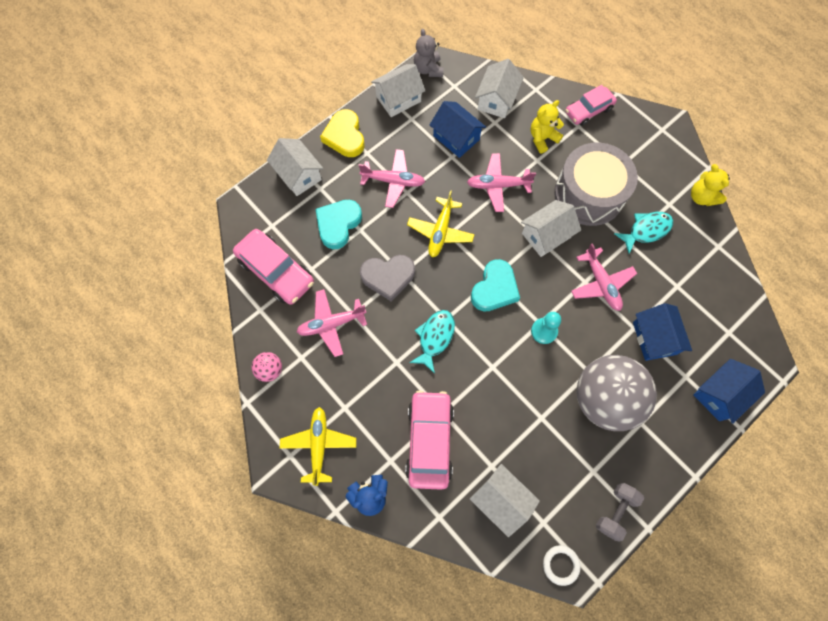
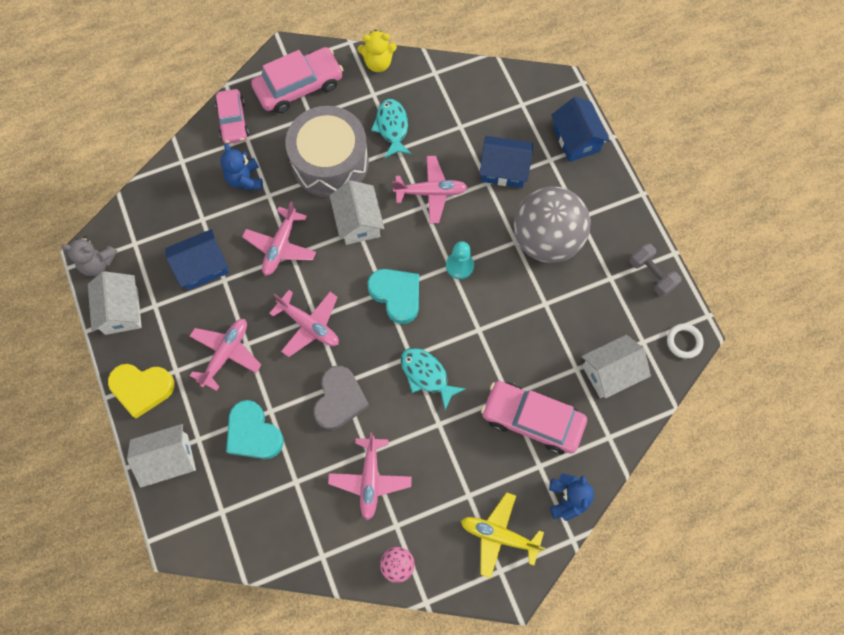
camera: 70 degrees left, 0 degrees up
(276, 271) = (282, 523): pink car -> pink car (299, 86)
(440, 231) = (309, 325): yellow plane -> pink plane
(496, 100) = (175, 206): white house -> none
(542, 138) = (245, 179): yellow teddy bear -> blue teddy bear

